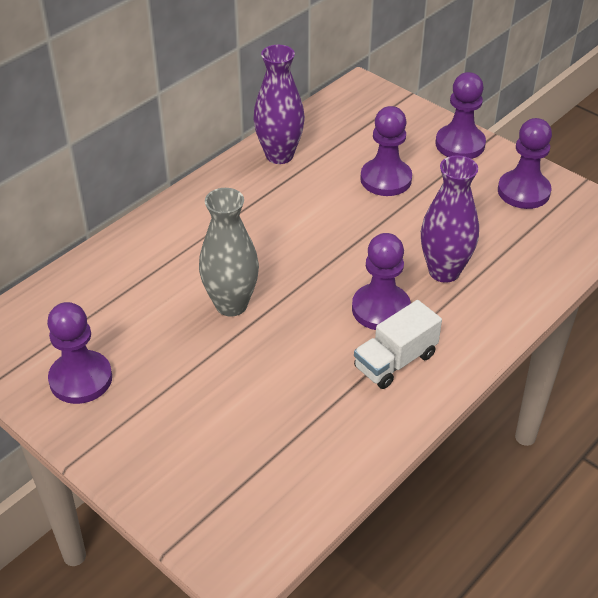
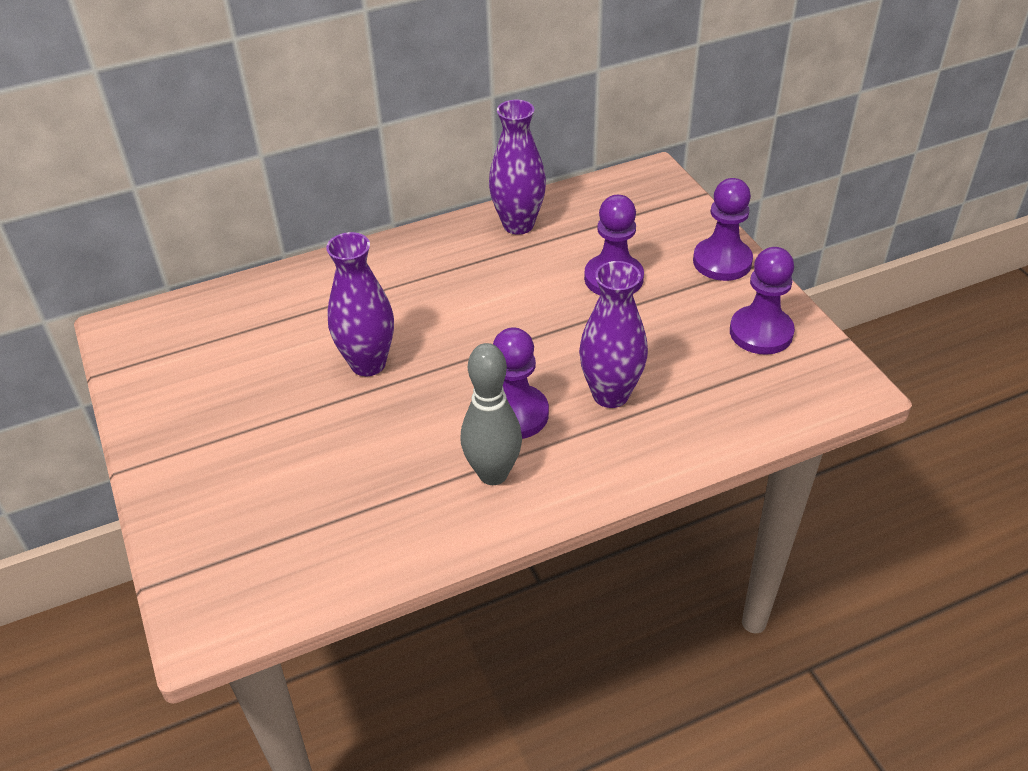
camera: 25 degrees right, 0 degrees up
(81, 379) = (182, 393): purple pawn -> none
(231, 304) = (368, 364): grey vase -> purple vase
(395, 361) = (493, 474): white truck -> grey bowling pin

